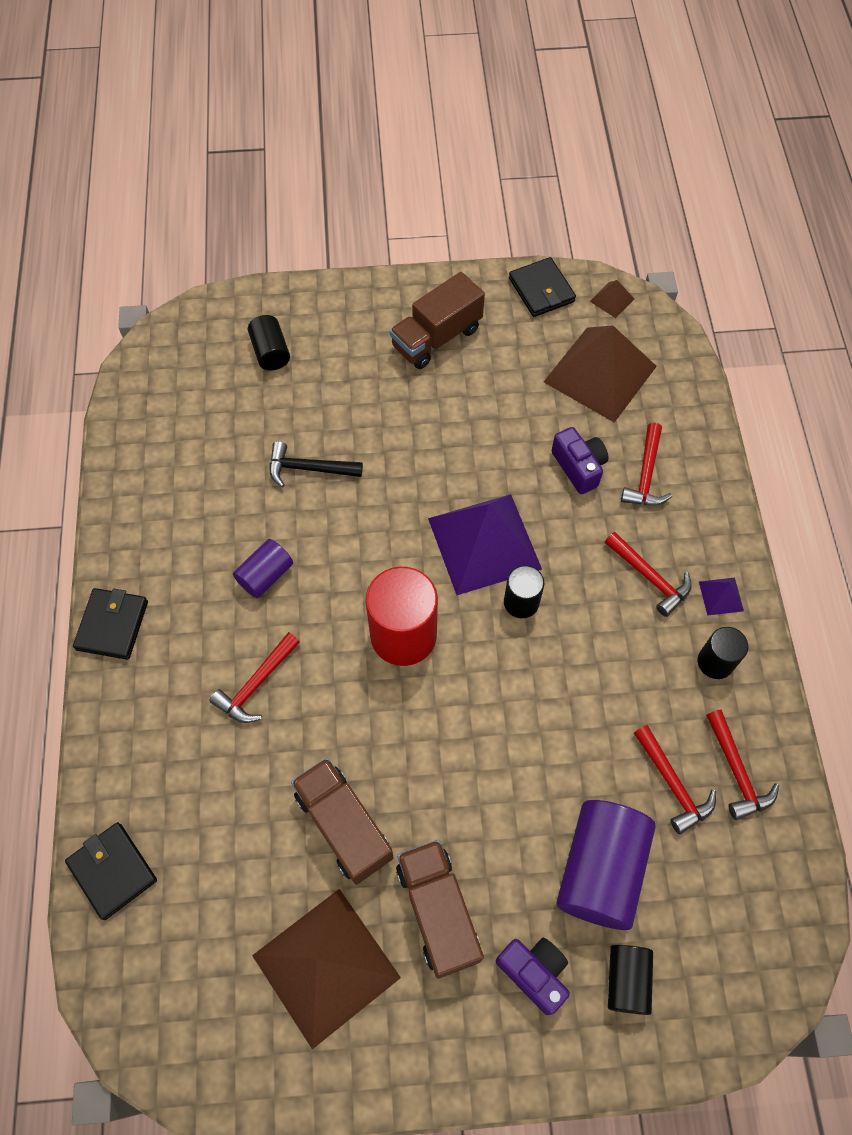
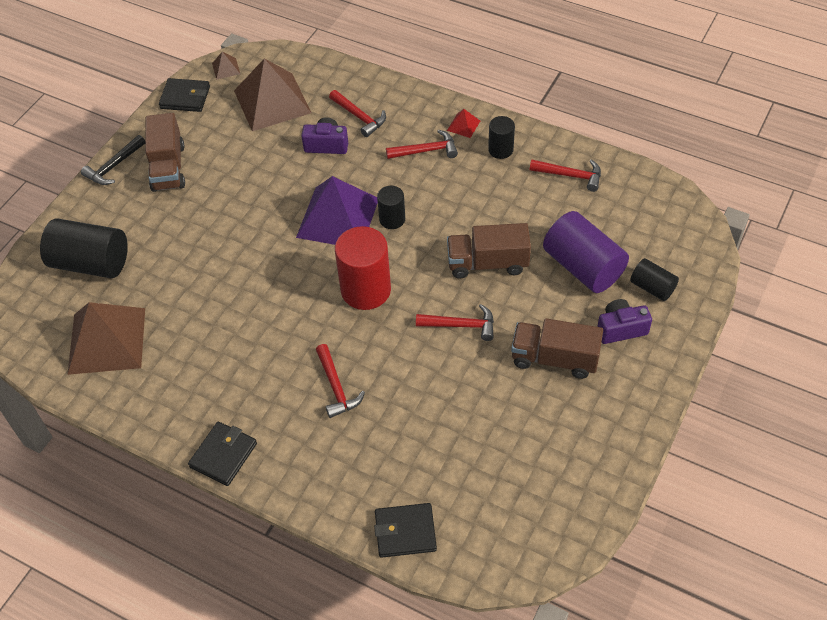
camera: 55 degrees left, 10 degrees down
(112, 625) = (223, 455): black wallet -> black wallet turned 75 degrees clockwise
(265, 575) = (262, 346): purple cylinder -> none
(270, 352) = (91, 263): black cylinder -> black cylinder, size x1.84
(308, 469) = (203, 284): black hammer -> black hammer (114, 166)
(326, 966) = (549, 434): brown pyramid -> brown pyramid (107, 340)
(344, 826) = (468, 382): brown truck -> brown truck (487, 263)
(673, 784) = (557, 207): red hammer -> red hammer (461, 325)
(721, 596) = (463, 125): purple pyramid -> red pyramid

